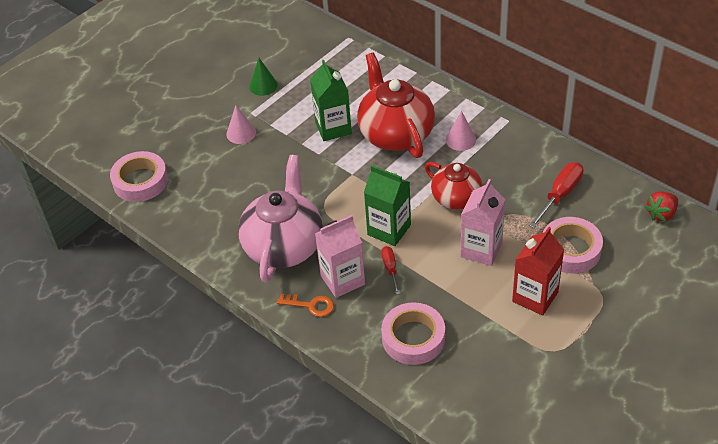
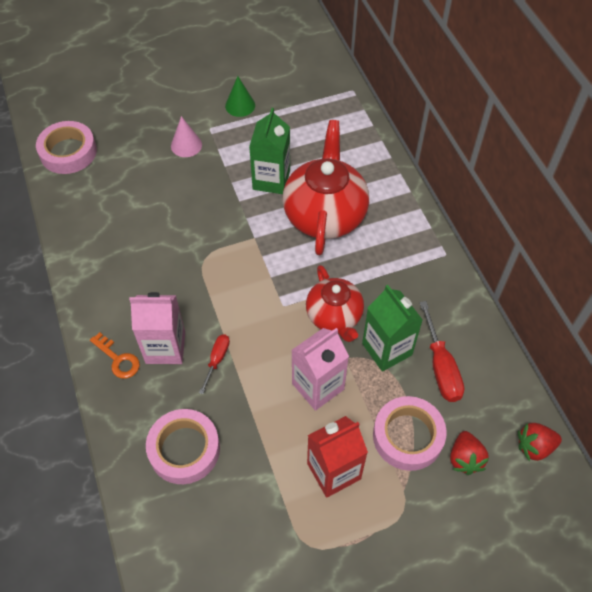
camera: 25 degrees right, 10 degrees up
(284, 246) = (140, 282): pink teapot -> none
(389, 230) = (245, 316): green carton -> green carton (387, 349)
(460, 140) = (383, 252): pink cone -> none
(560, 195) = (440, 366): red screwdriver -> red screwdriver turned 105 degrees clockwise
(620, 244) = (465, 458): none -> red strawberry

